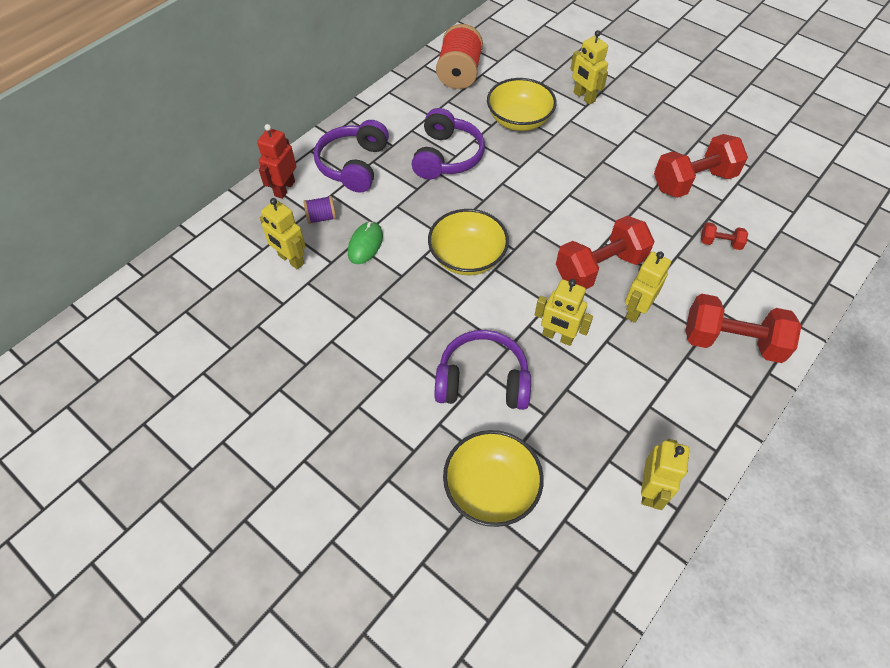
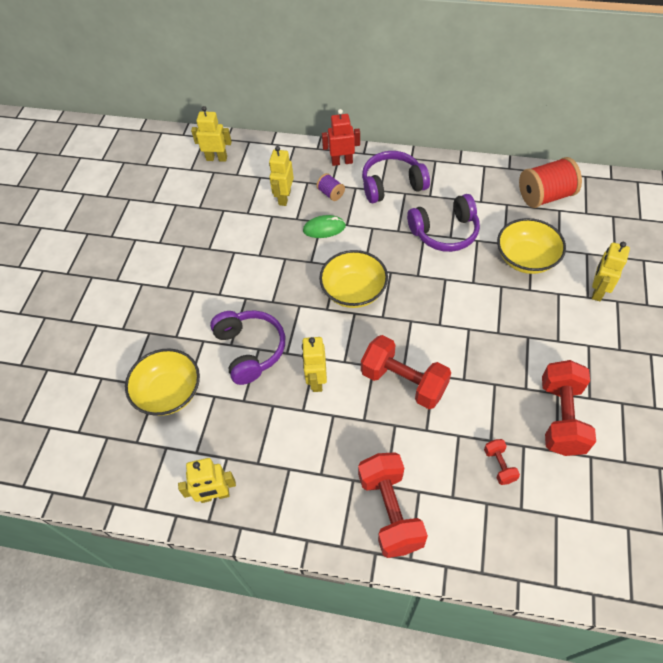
camera: 65 degrees right, 0 degrees up
(636, 310) = (377, 424): yellow robot -> yellow robot (216, 158)
(693, 181) = (561, 417): red dumbbell -> red dumbbell turned 60 degrees clockwise

